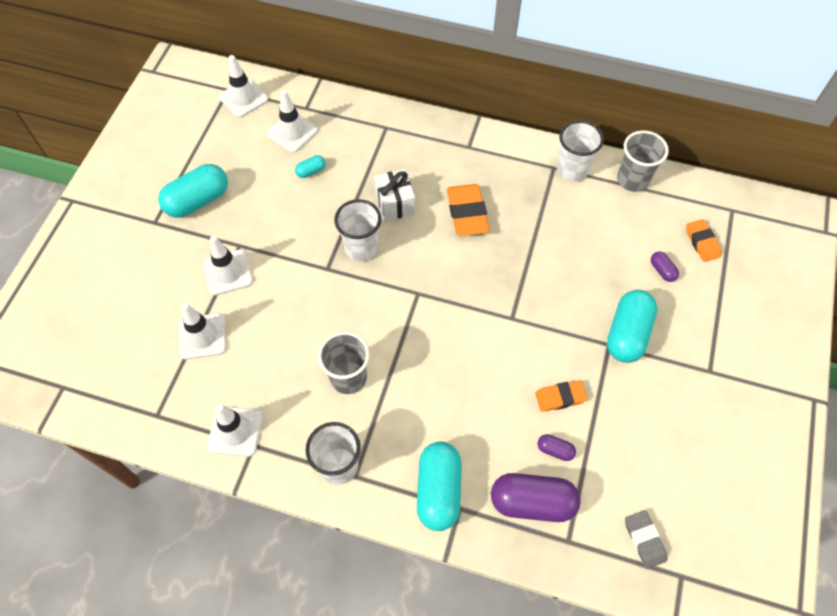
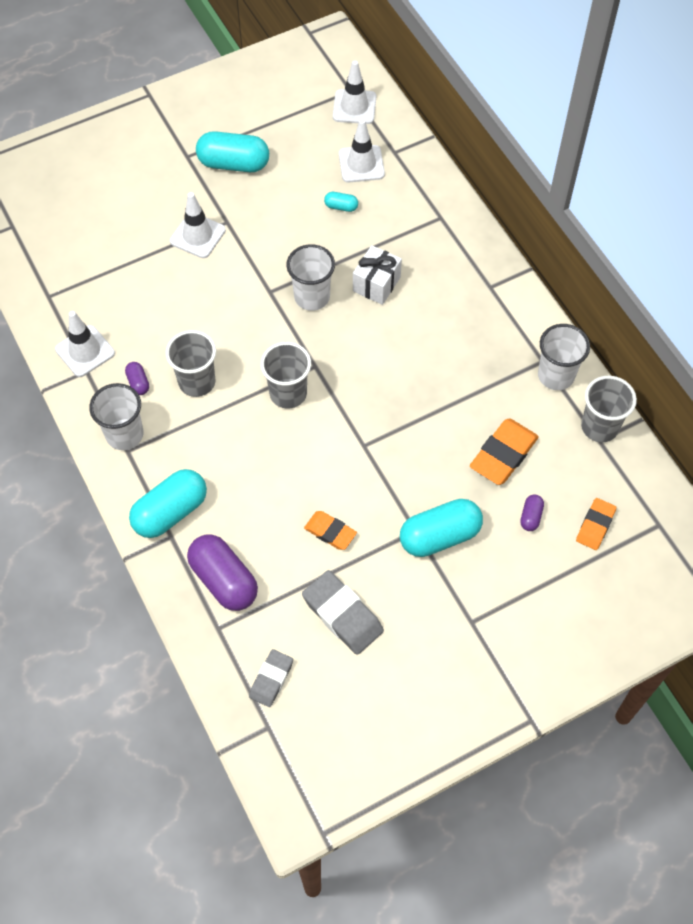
camera: 45 degrees right, 0 degrees up
(202, 336) = (132, 267): white traffic cone -> none
(422, 328) = (288, 393): none -> grey cup
(467, 213) = (425, 338): orange eraser -> orange eraser (503, 455)
(555, 450) = (282, 563): purple capsule -> purple capsule (138, 383)
(633, 446) = (342, 615): none -> grey eraser

